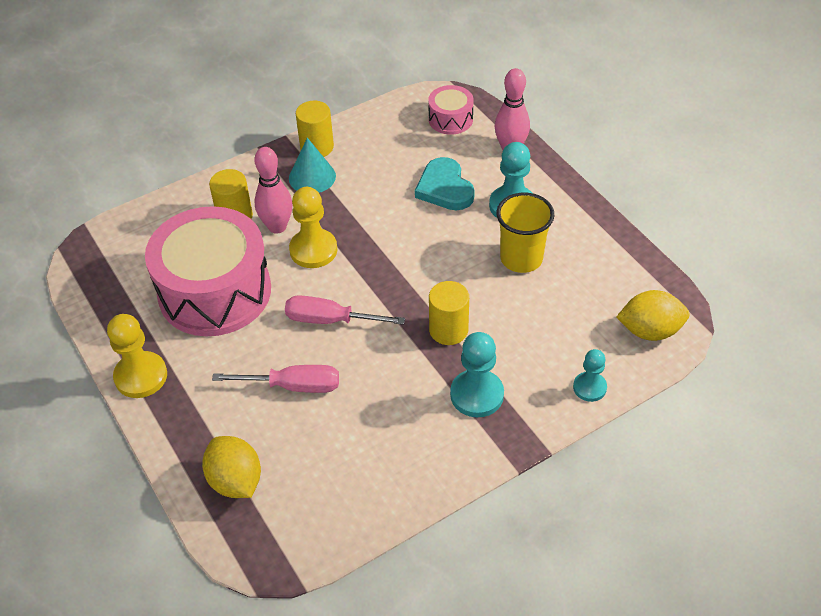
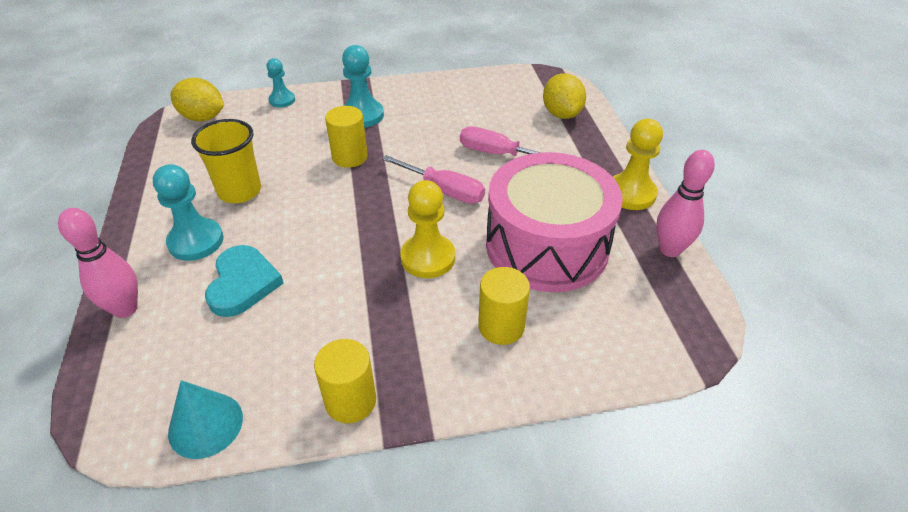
camera: 160 degrees left, 5 degrees down
(277, 227) = (455, 297): pink bowling pin -> pink bowling pin (670, 249)
(312, 177) = (382, 352): turquoise cone -> turquoise cone (205, 425)
(450, 119) = (146, 383): pink drum -> none

